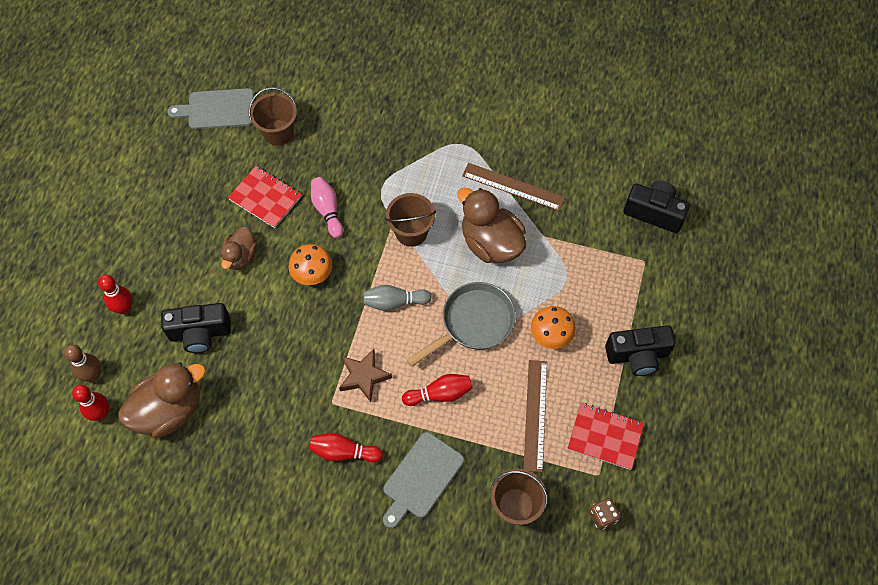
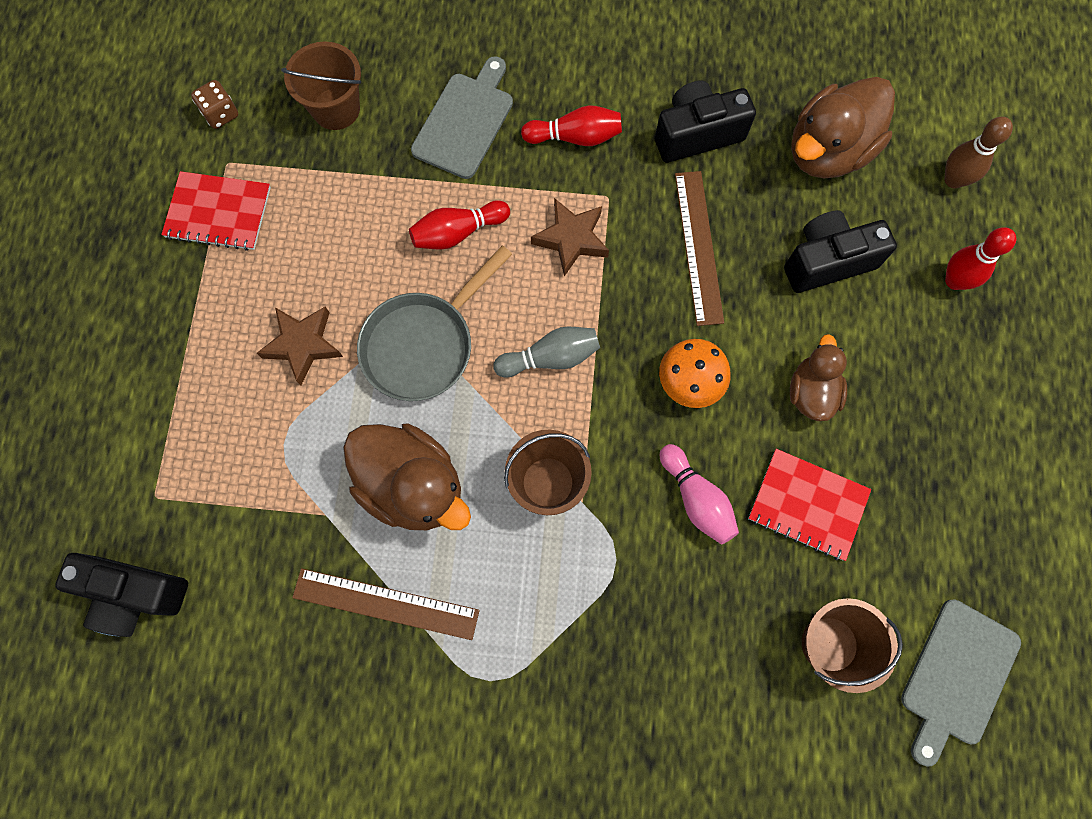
camera: 170 degrees right, 10 degrees up
(101, 413) = (918, 133): red bowling pin -> none
(218, 109) = (957, 676): grey cutting board -> grey cutting board turned 135 degrees clockwise
(535, 415) = (318, 226): brown ruler -> brown ruler (698, 247)
(551, 335) = (303, 345): orange mushroom -> brown star
(637, 355) = (170, 335): black camera -> black camera (697, 134)

